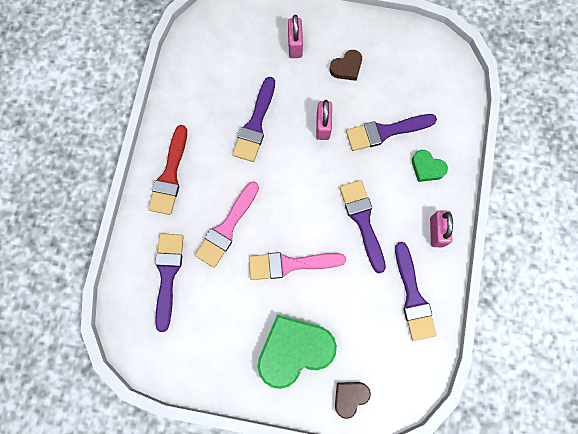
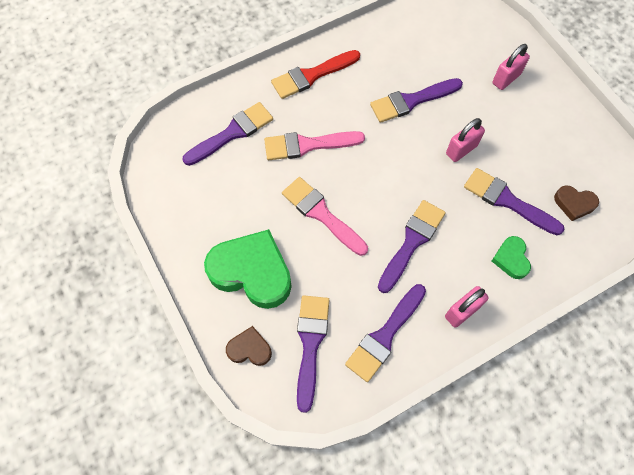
camera: 50 degrees right, 10 degrees down
(346, 67) = (530, 129): brown heart -> brown heart (574, 204)
(380, 352) = (310, 344): none -> purple brush

